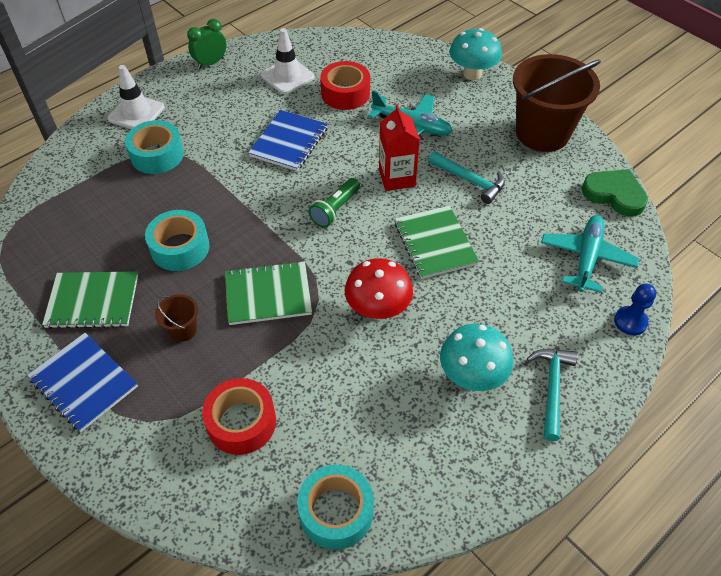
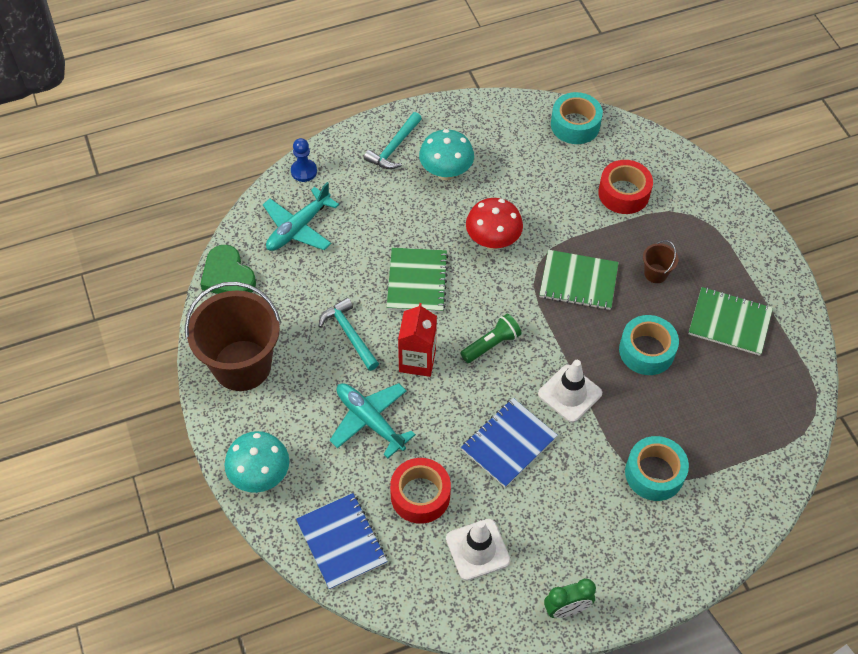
camera: 160 degrees left, 5 degrees up
(83, 383) = (738, 256): blue notebook -> blue notebook (342, 542)
(136, 113) = (671, 548): white traffic cone -> white traffic cone (570, 393)

